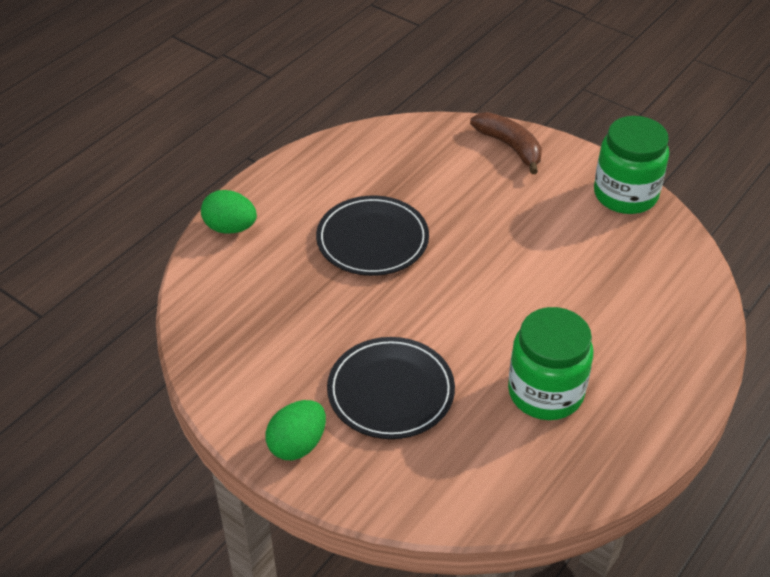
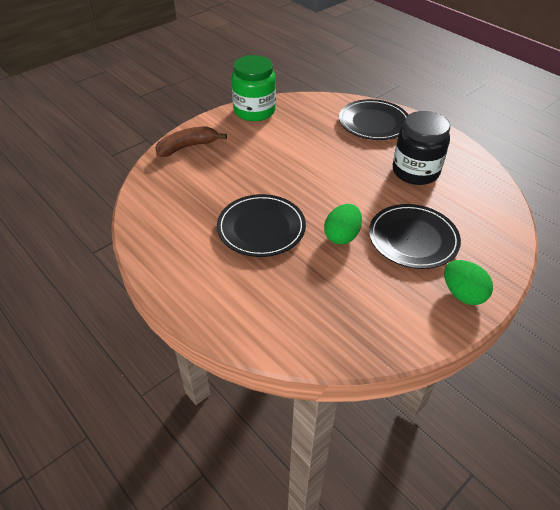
camera: 80 degrees left, 0 degrees up
(230, 228) = (219, 316): green egg -> green egg (342, 236)
(545, 392) = (415, 171): green jar -> black jar
(660, 335) = (374, 123): none -> black plate

